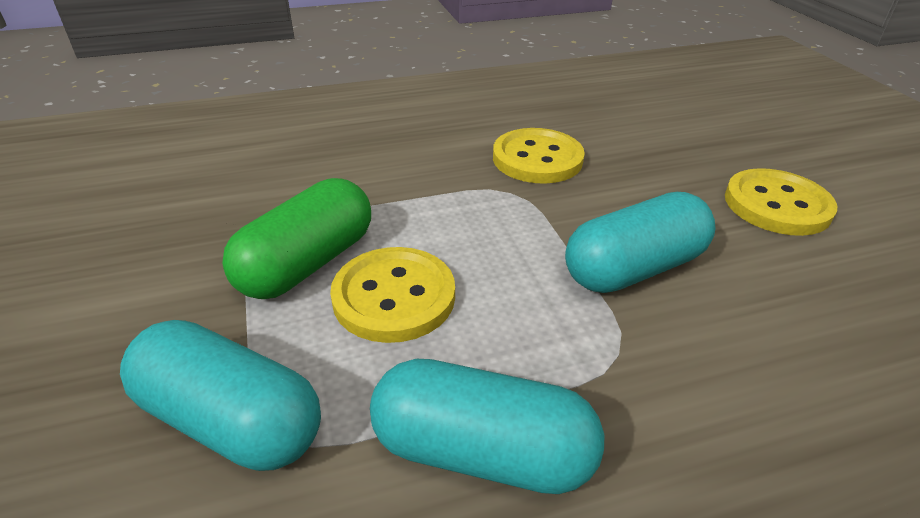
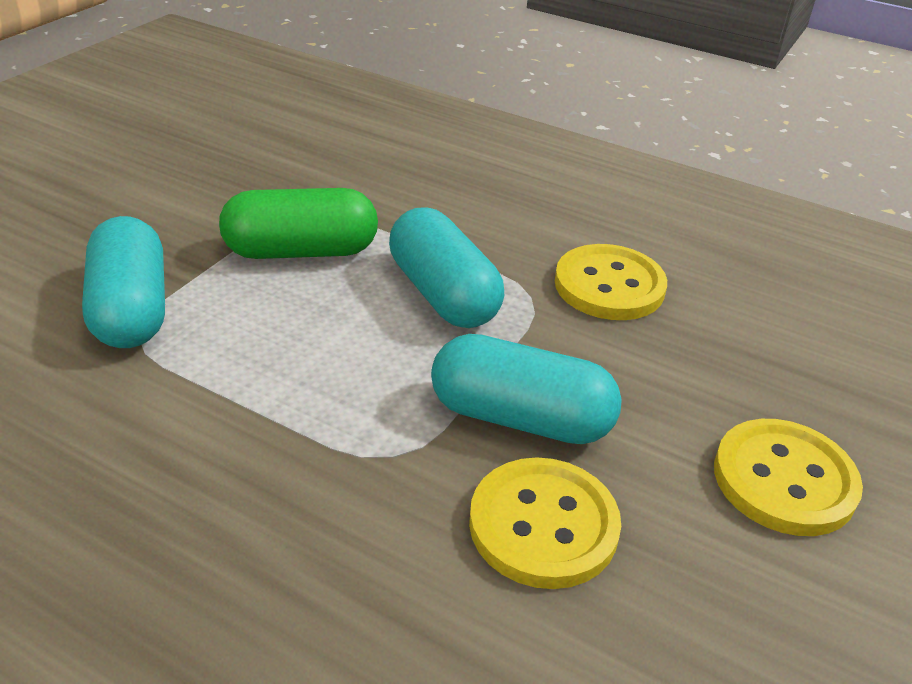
camera: 45 degrees right, 0 degrees up
(394, 297) = (316, 309): yellow button -> yellow button (543, 525)
(482, 452) = (214, 429): turquoise capsule -> turquoise capsule (443, 294)

